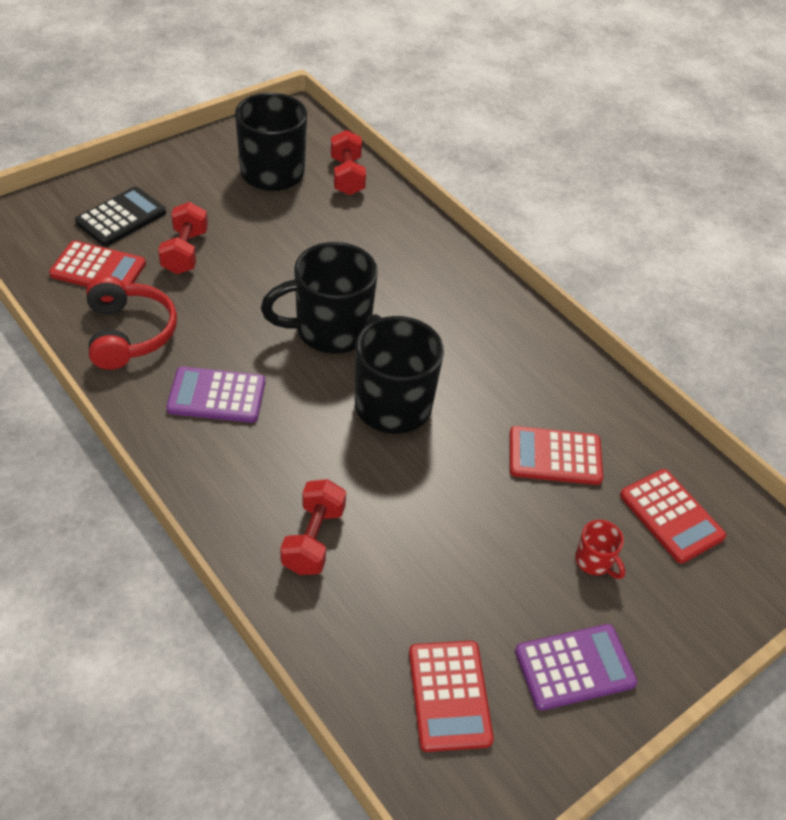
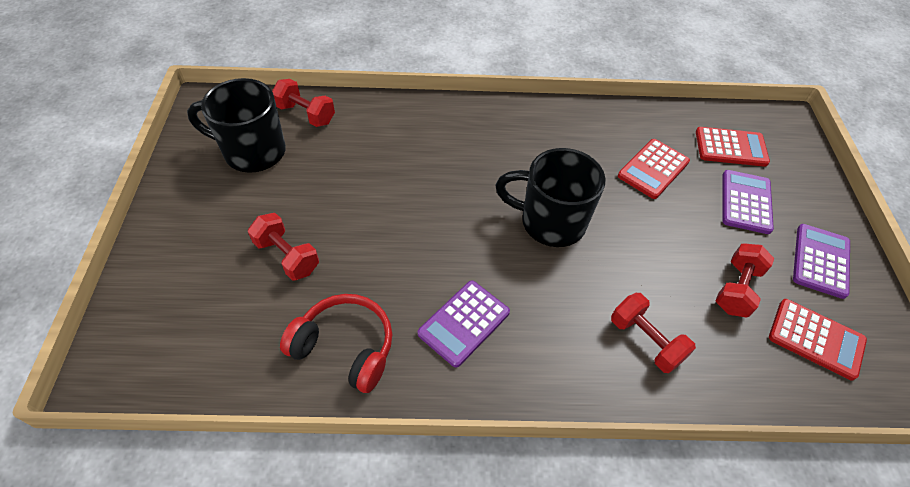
camera: 50 degrees left, 5 degrees up
(98, 269) = (247, 329): red calculator -> none
(121, 217) = (199, 278): black calculator -> none
(330, 330) = (453, 215): black mug -> none
(452, 595) = (736, 289): none -> red dumbbell
(594, 561) = (746, 202): red mug -> purple calculator

